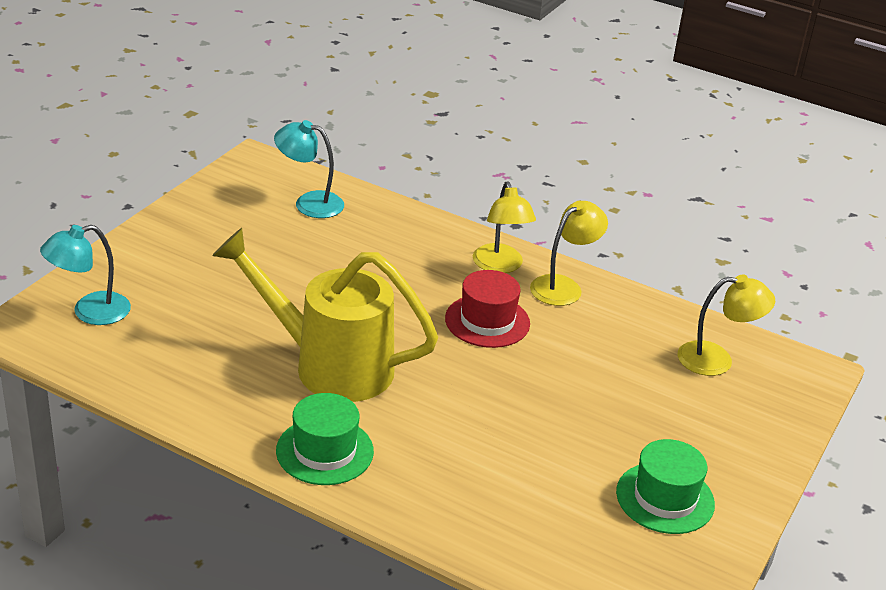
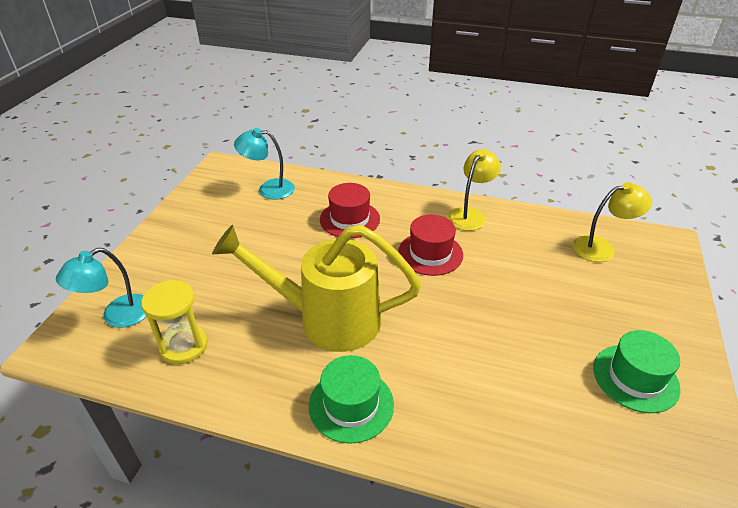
camera: 10 degrees left, 5 degrees up
(158, 357) = (184, 346): none -> yellow hourglass
(401, 261) = (349, 219): none -> red hat
(500, 266) = (420, 208): yellow lamp -> none

